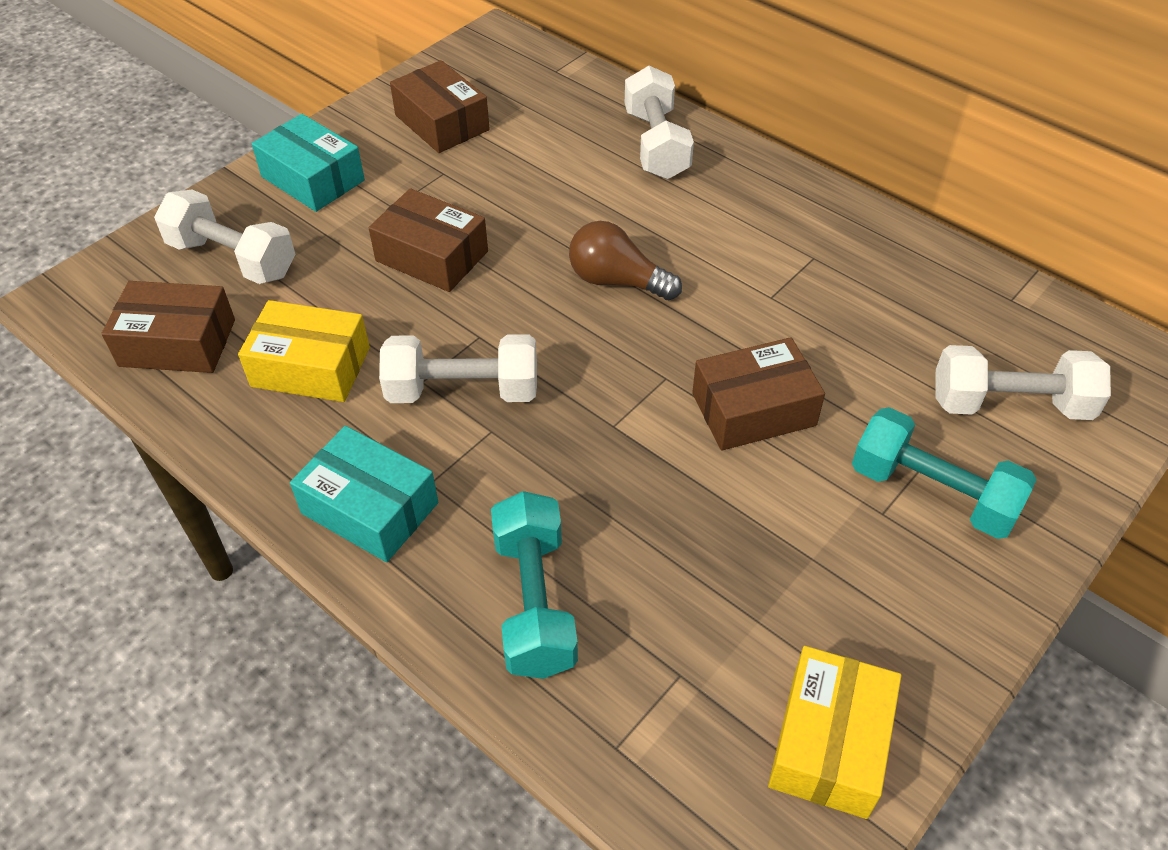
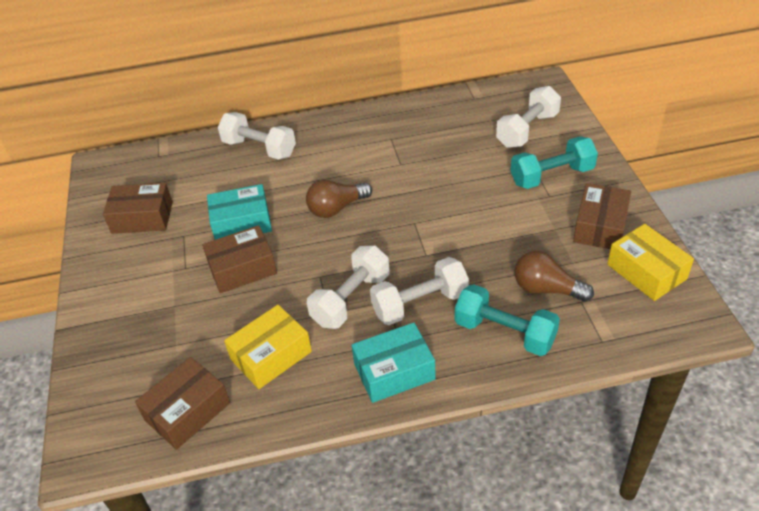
camera: 50 degrees left, 5 degrees down
(233, 258) = (145, 357): white dumbbell -> white dumbbell (420, 304)
(313, 178) = (120, 292): turquoise box -> turquoise box (242, 222)
(667, 612) = (546, 289): none -> brown light bulb
(753, 409) = (460, 204): brown box -> brown box (600, 226)

